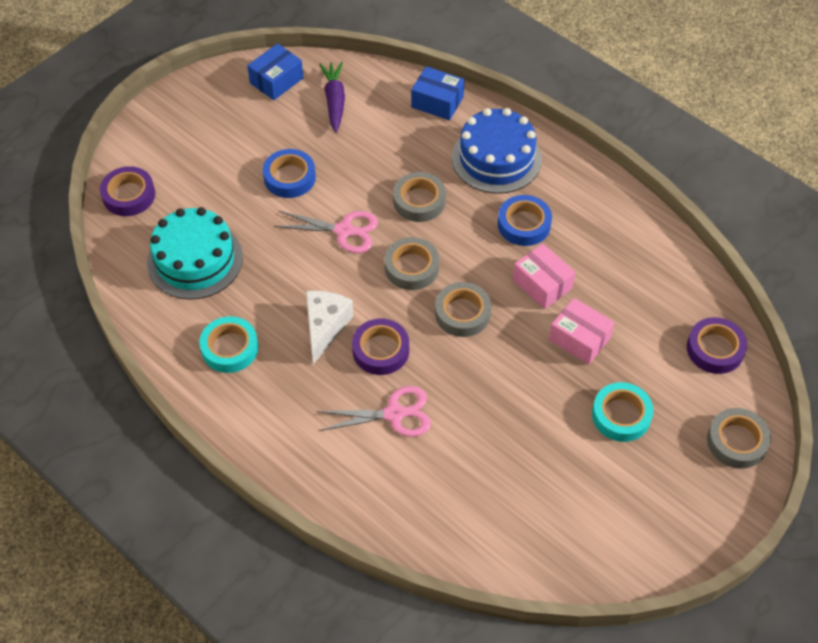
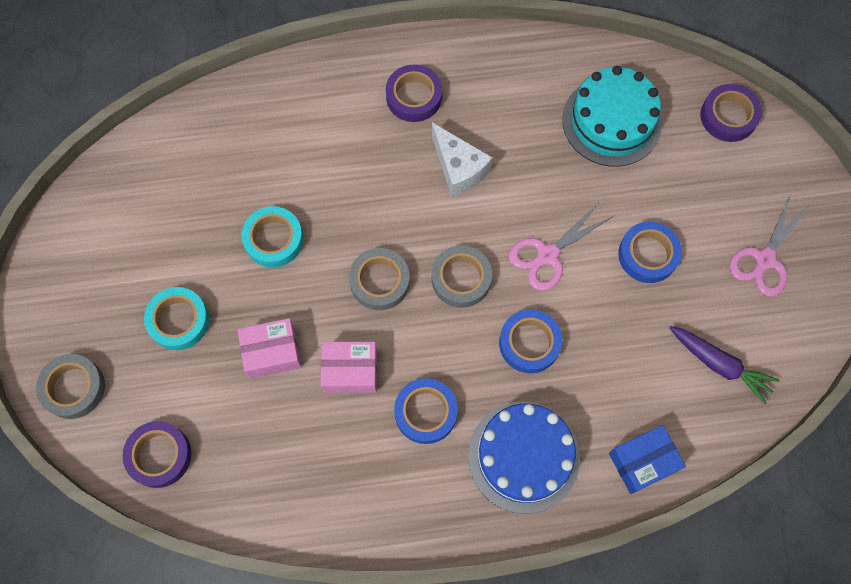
camera: 130 degrees right, 15 degrees up
(230, 348) = (498, 90): turquoise tape -> turquoise tape (273, 239)
(276, 81) = (789, 331): blue box -> none
(380, 350) = (400, 192): purple tape -> purple tape (414, 97)
(394, 414) = (336, 159): pink scissors -> pink scissors (765, 259)
(419, 201) = (529, 343): grey tape -> blue tape

